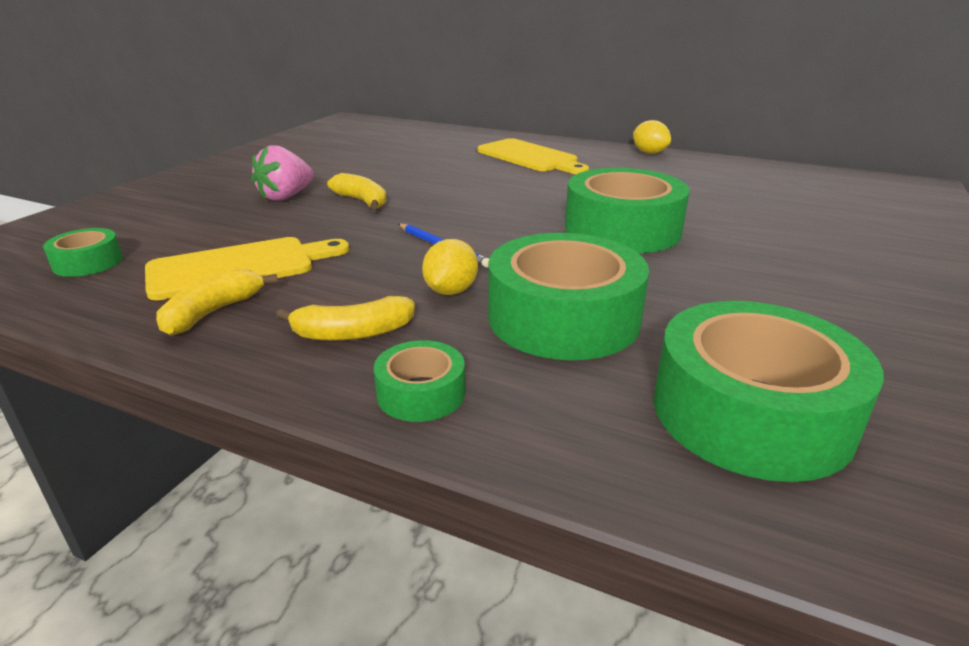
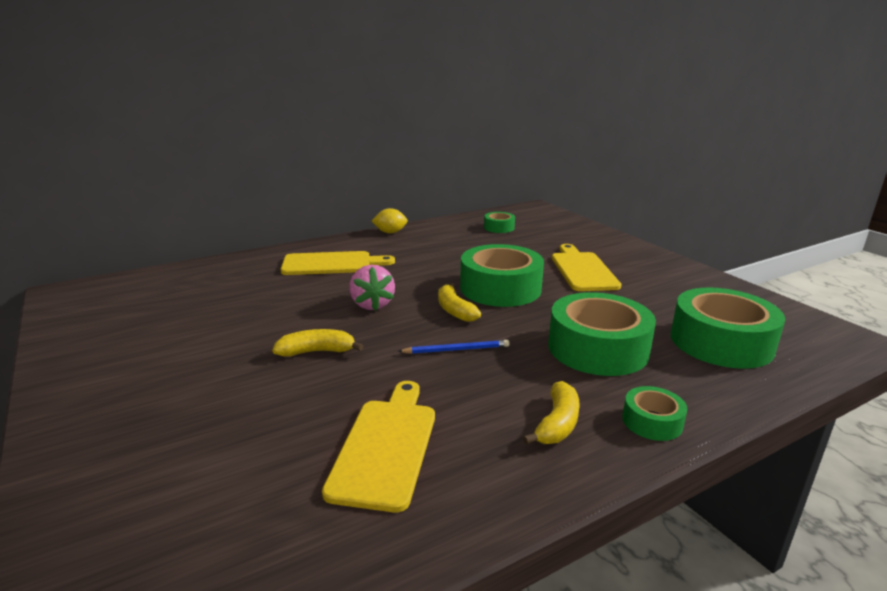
camera: 55 degrees left, 5 degrees down
(88, 262) = (253, 543): green tape -> green tape (499, 228)
(213, 312) = (465, 479): yellow banana -> yellow banana (454, 310)
(286, 197) = (245, 383): pink strawberry -> pink strawberry (372, 304)
(450, 291) = (529, 370): yellow lemon -> none
(782, 258) = (582, 270): none -> yellow cutting board

